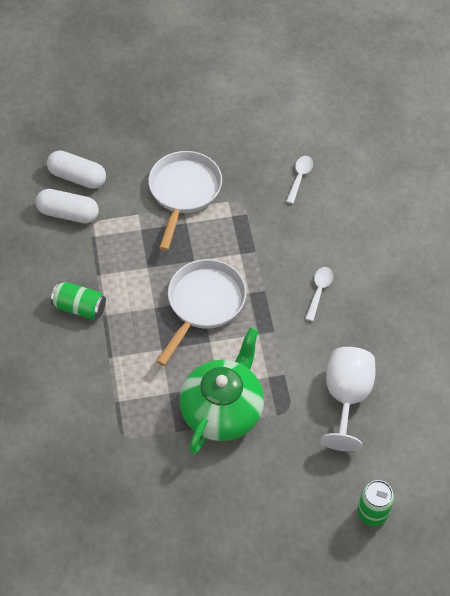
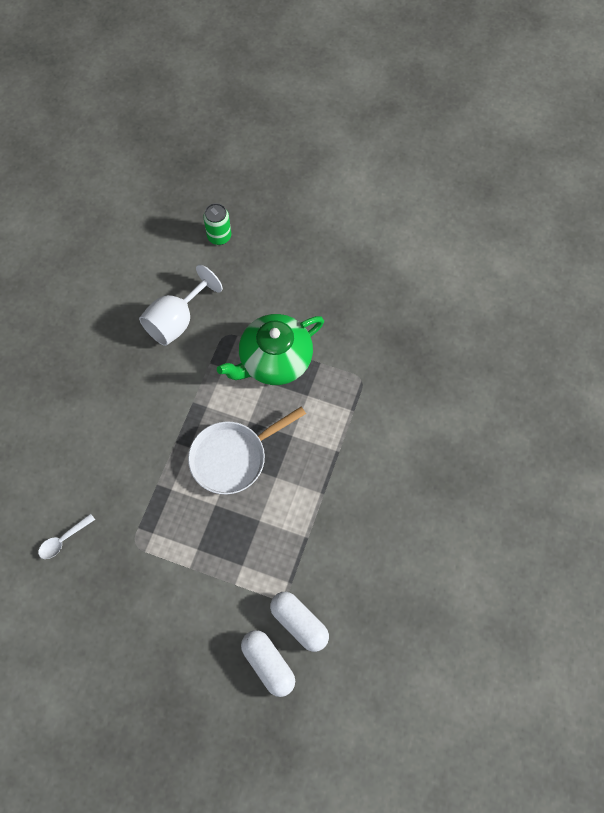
camera: 150 degrees left, 10 degrees up
(80, 307) = (339, 512): green can -> none
(184, 192) = (178, 585): white pan -> none
(319, 291) = (132, 417): white spoon -> none

